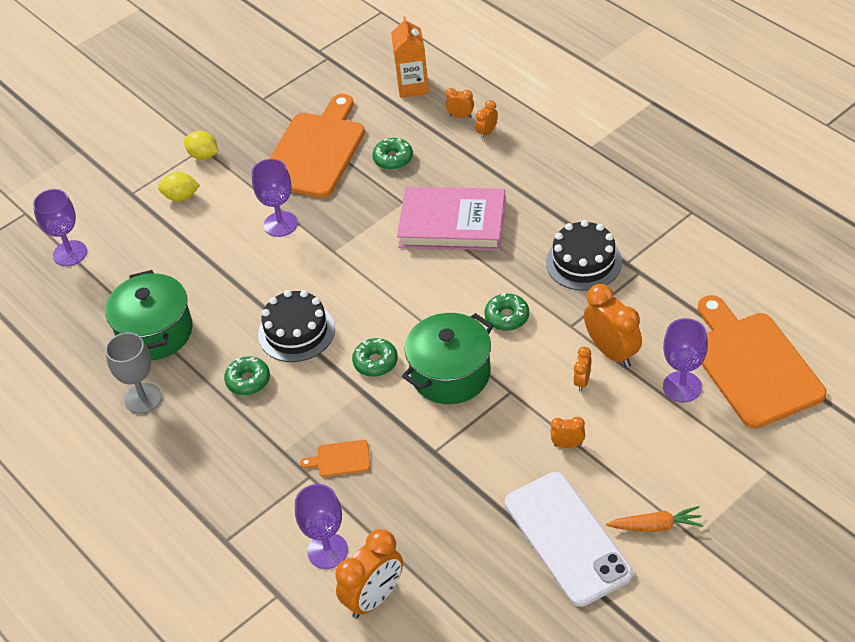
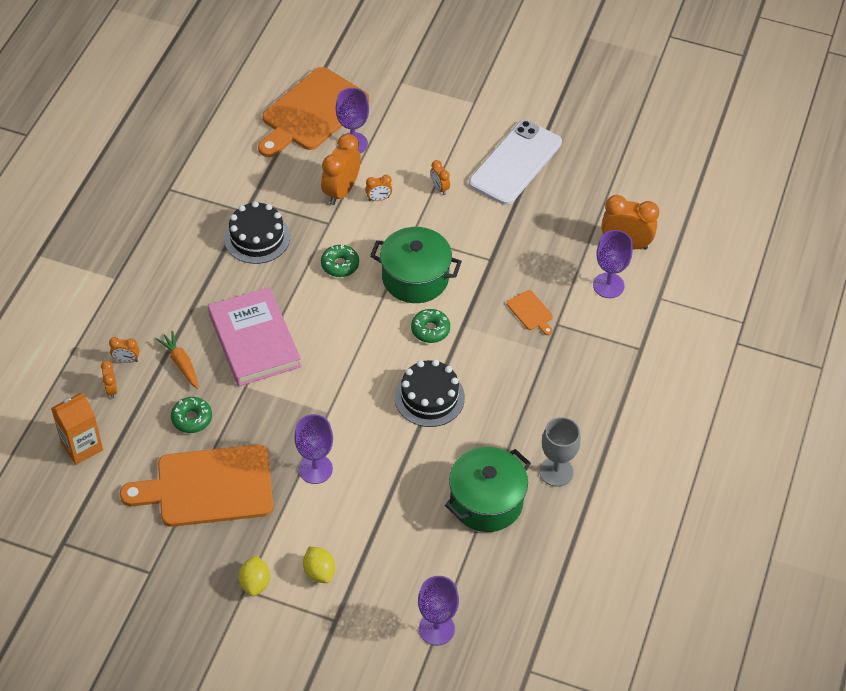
camera: 125 degrees left, 5 degrees up
(248, 380) = (496, 406): green donut -> none
(656, 526) = (477, 123): orange carrot -> orange carrot (181, 363)

